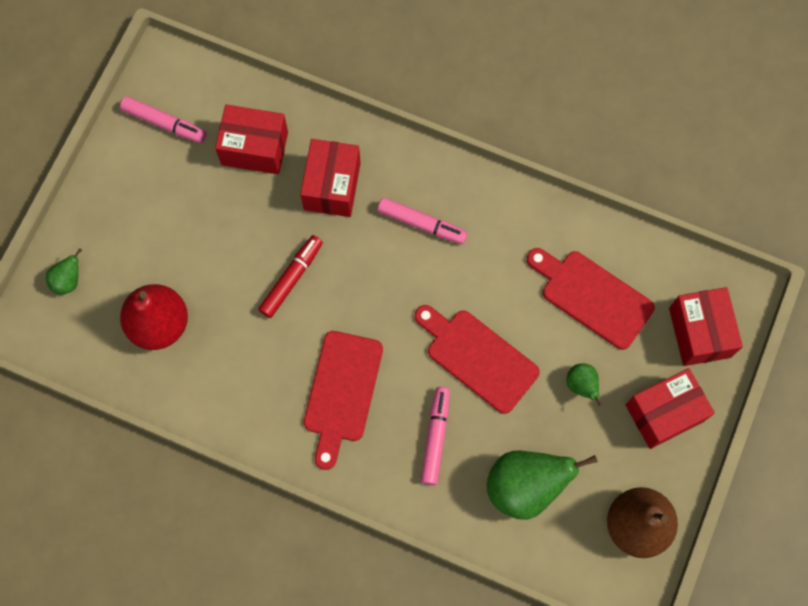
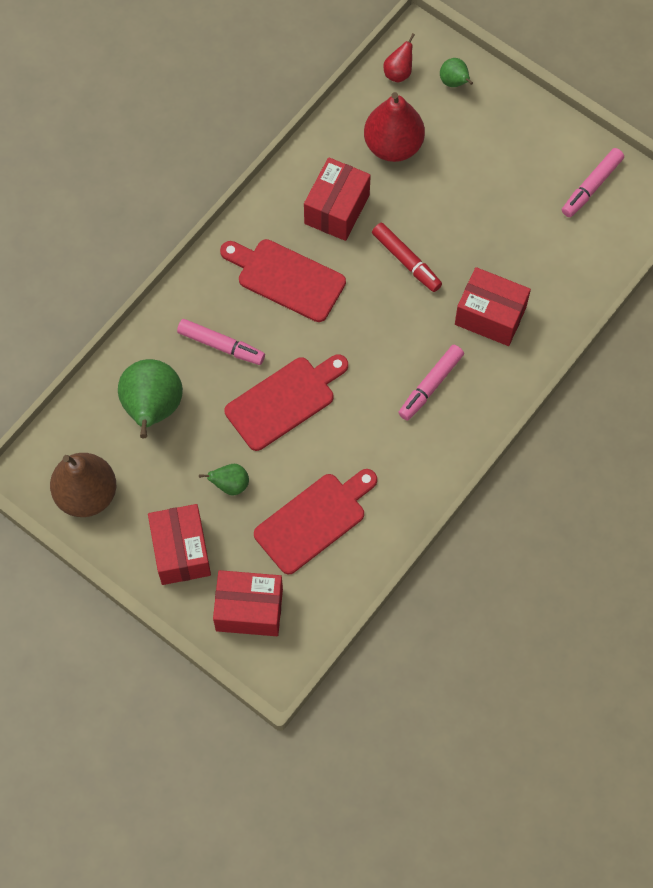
camera: 105 degrees right, 5 degrees down
(67, 340) = (398, 73): none -> red pear
(255, 148) = (546, 258): red box -> red box (337, 209)

